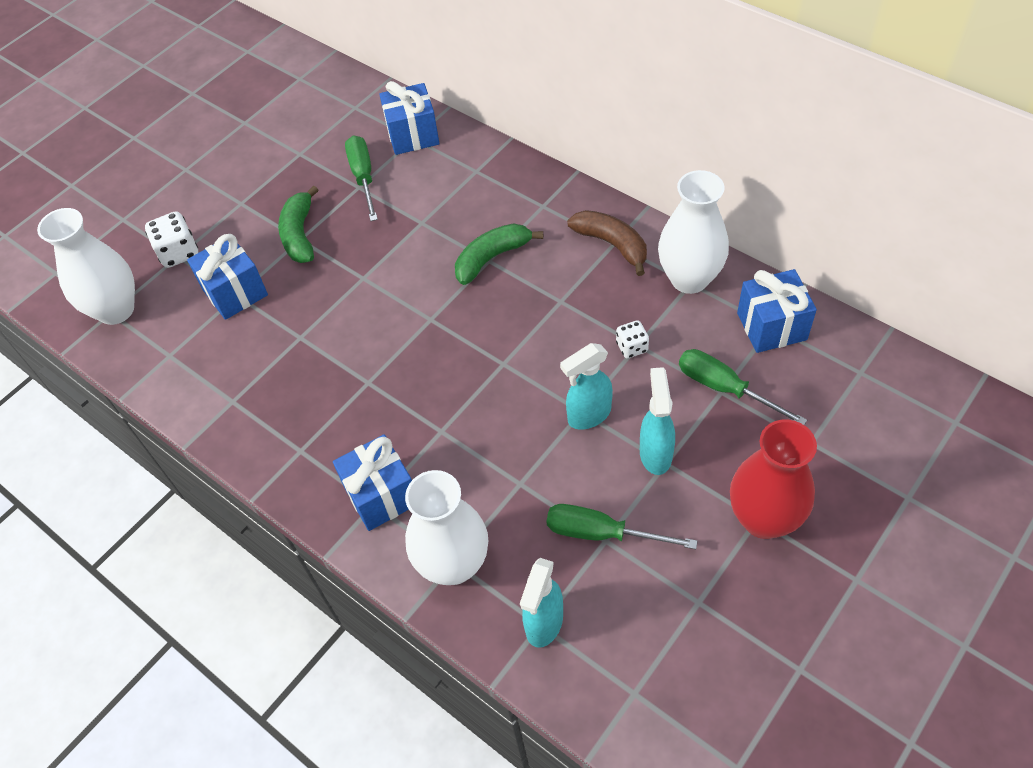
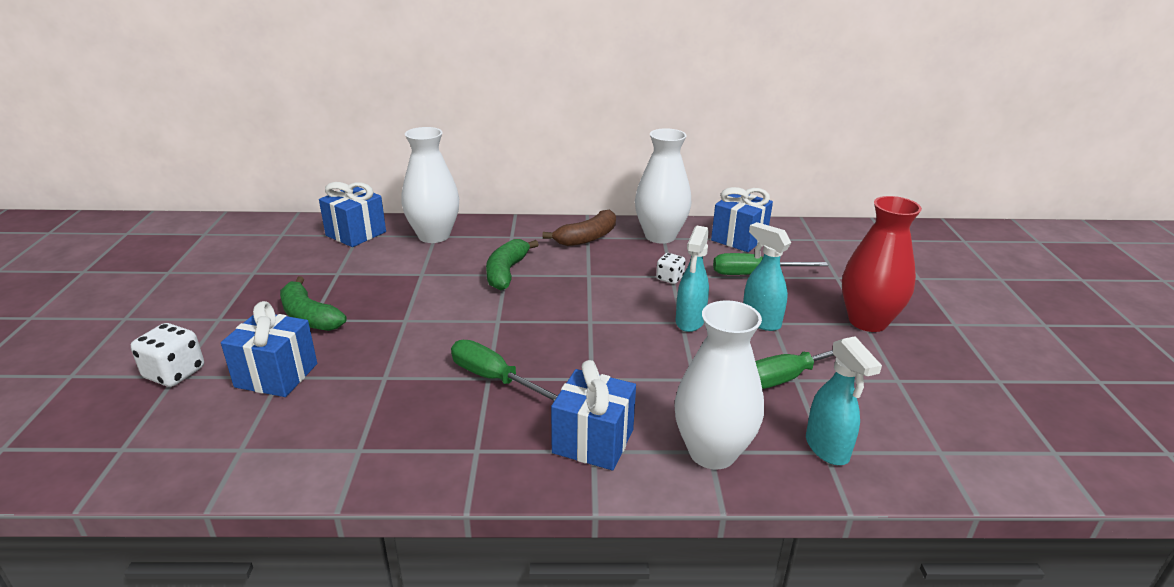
camera: 45 degrees left, 25 degrees down
(116, 310) = (128, 443): white vase -> white vase (434, 236)
(363, 177) = (336, 267): green screwdriver -> green screwdriver (494, 379)
(612, 244) = (587, 238): brown banana -> brown banana turned 135 degrees clockwise

